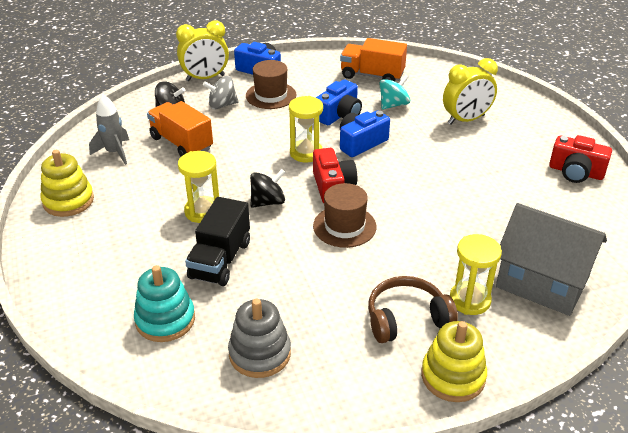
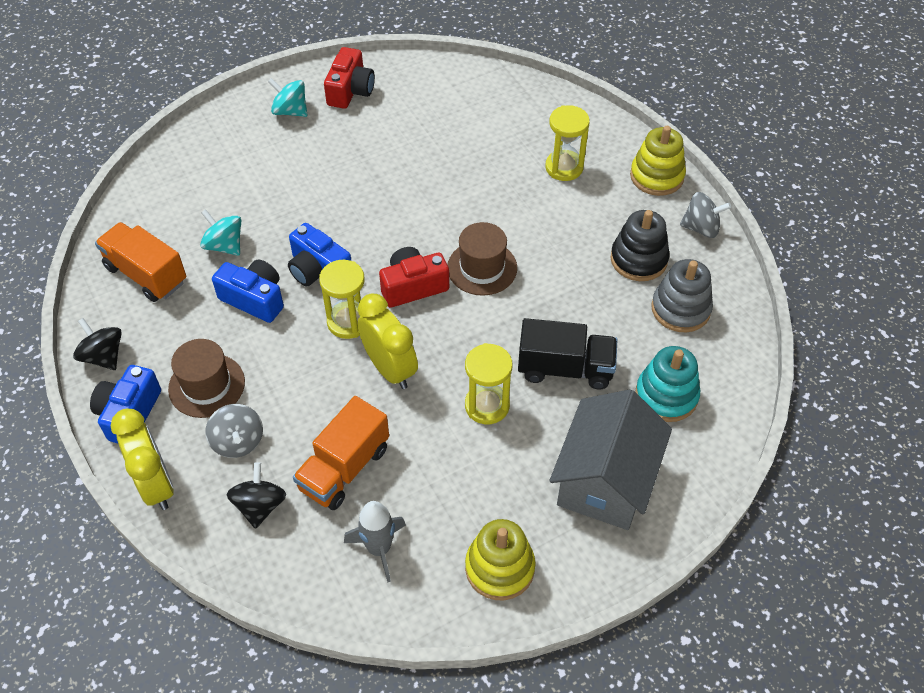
camera: 100 degrees left, 15 degrees up
(268, 202) = (454, 344): black spinning top -> black spinning top (103, 356)
(332, 334) = (638, 259): none -> black stacking toy
(367, 399) = (701, 228): none -> grey spinning top
(372, 75) = (146, 274): orange truck -> orange truck turned 120 degrees clockwise
(407, 319) = (601, 209): brown headphones -> none
(466, 120) = (256, 175): yellow clock -> yellow clock (390, 368)
(542, 282) = (526, 120): grey house -> grey house (605, 481)
(544, 139) = (290, 111): none -> turquoise spinning top

